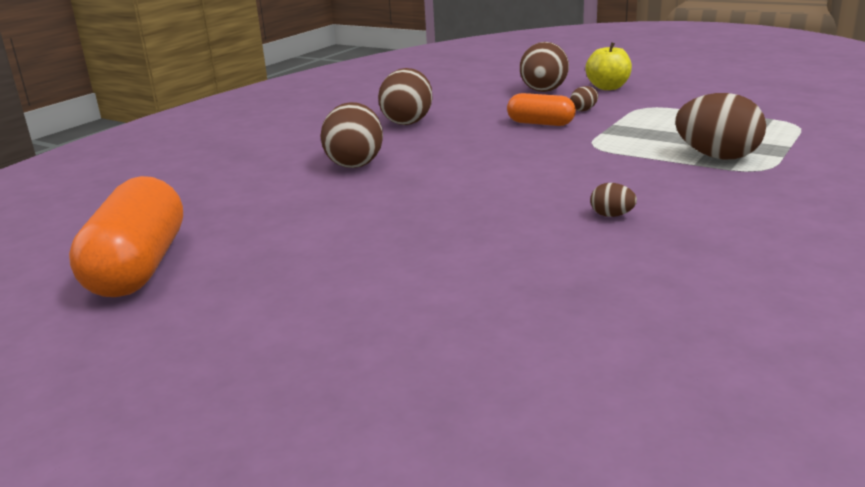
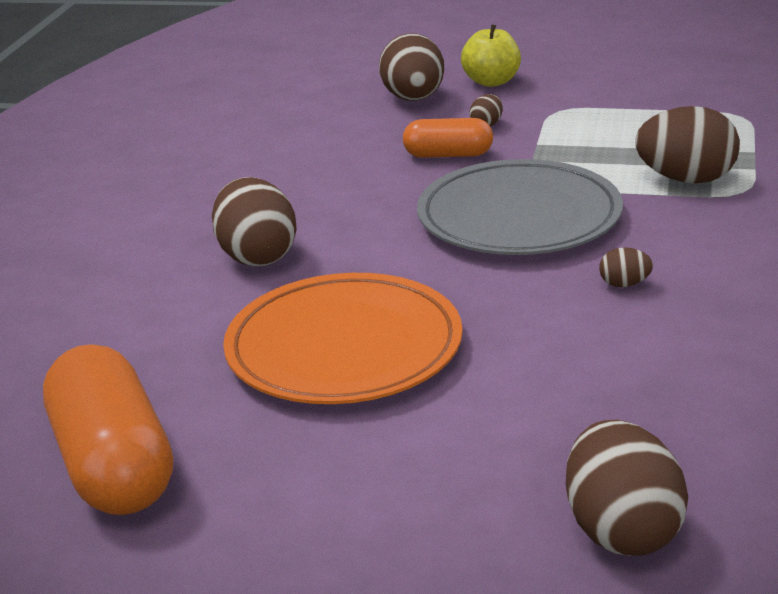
camera: 20 degrees left, 5 degrees up
(361, 223) = (344, 348): none -> orange plate
(407, 121) = (270, 175): brown egg -> brown egg (622, 530)
(562, 164) = (519, 217): none -> grey plate

